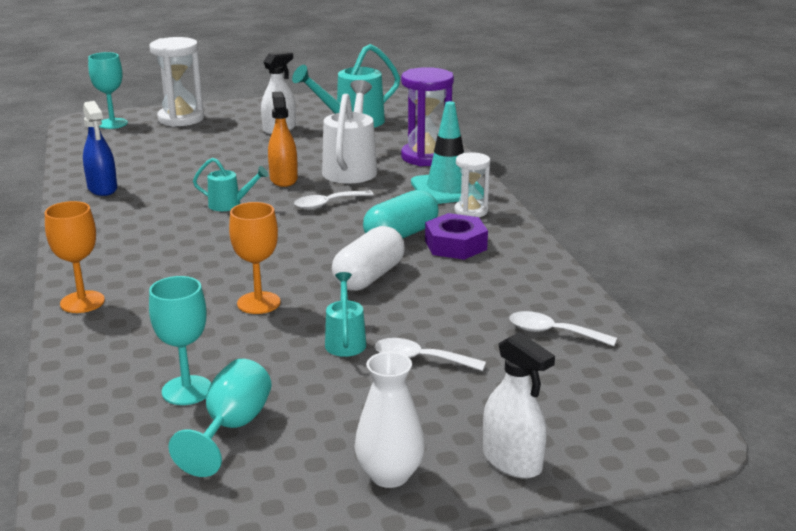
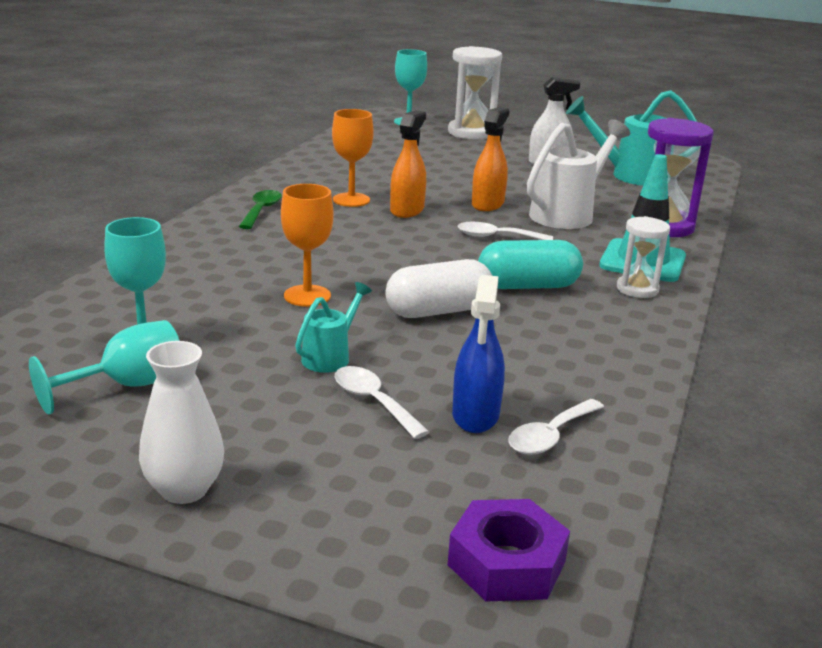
camera: 35 degrees right, 0 degrees up
(82, 302) = (177, 244): orange goblet -> orange goblet (351, 200)
(102, 188) = (324, 167): blue spray bottle -> blue spray bottle (475, 415)
(108, 246) = (261, 210): none -> green spoon
(229, 205) = (407, 210): turquoise watering can -> orange spray bottle
(455, 245) = (571, 314): purple nut -> purple nut (506, 563)
(512, 461) = (312, 538): white spray bottle -> none
(553, 332) = (550, 436): white spoon -> white spoon turned 105 degrees counterclockwise

